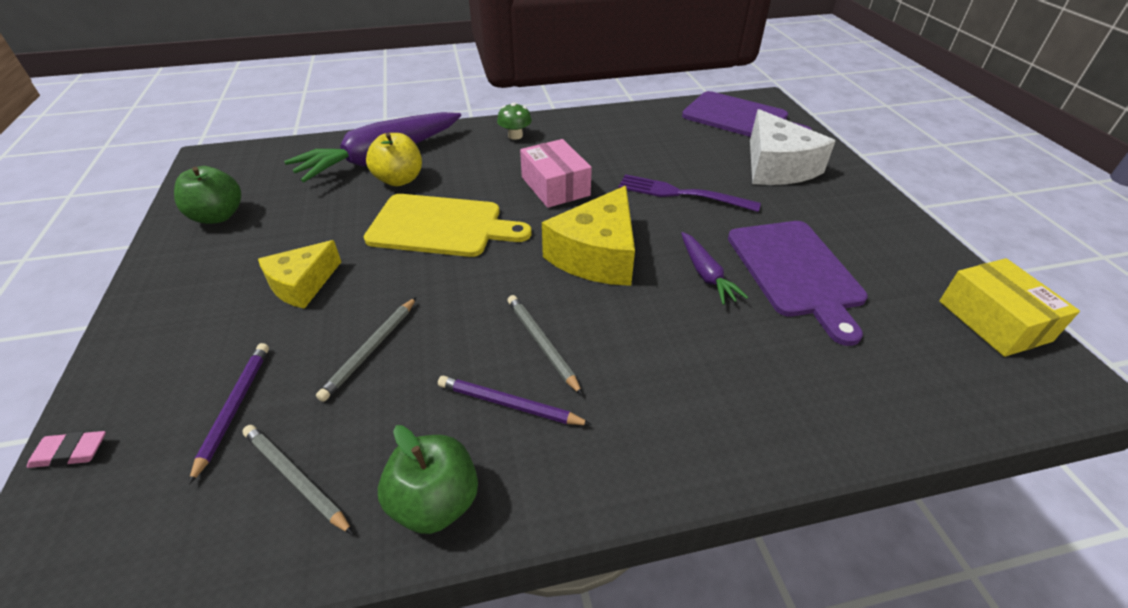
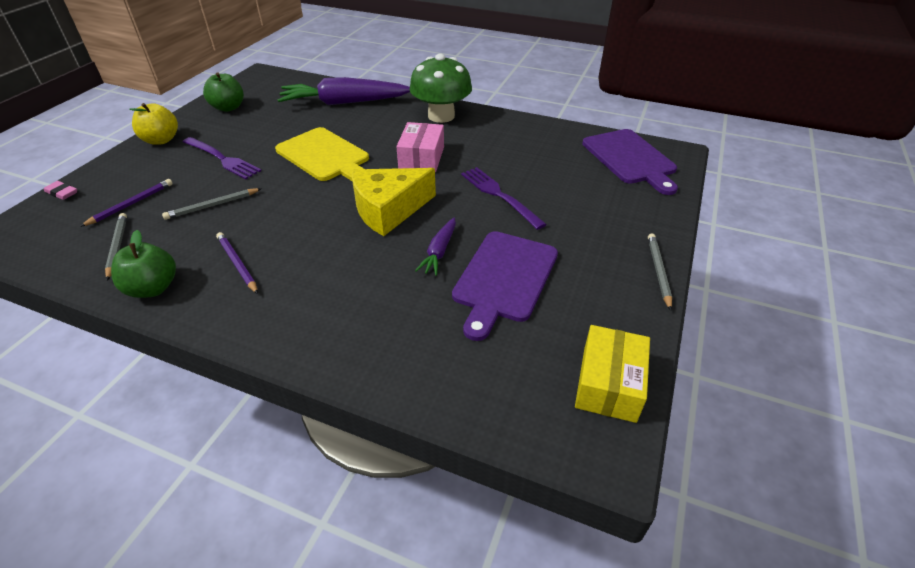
camera: 35 degrees right, 0 degrees up
(302, 284) = (222, 159): yellow cheese -> purple fork
(399, 180) = (337, 120): yellow apple -> yellow apple (161, 140)
(515, 135) = (441, 116): green mushroom -> green mushroom, size x2.24
(542, 344) = (292, 243): grey pencil -> grey pencil (658, 271)
(776, 167) = (604, 205): white cheese -> none

